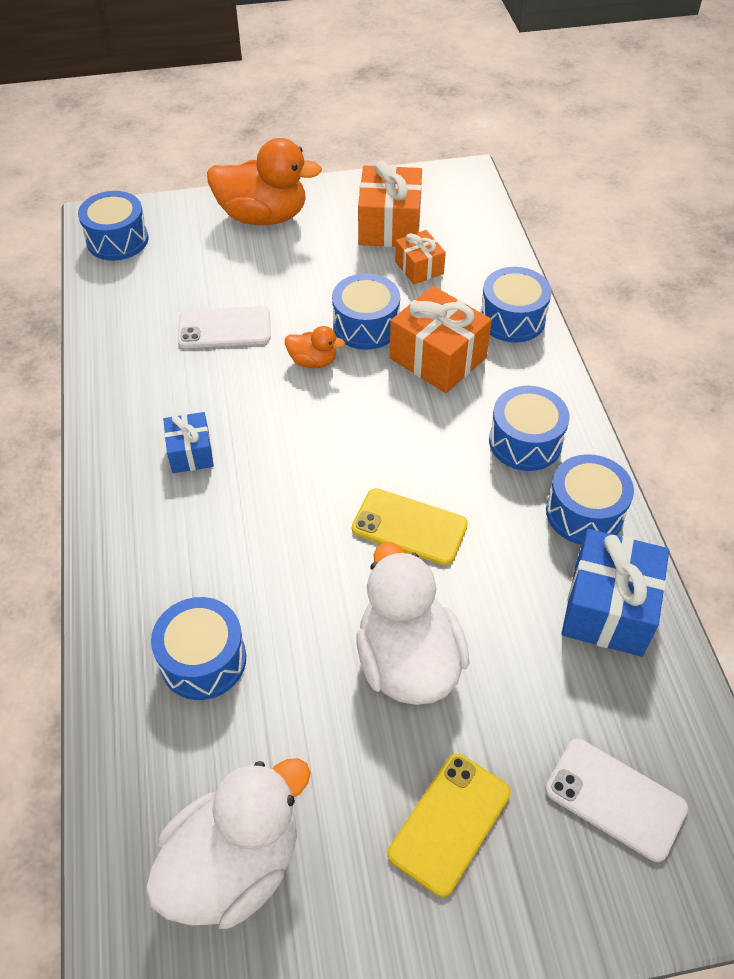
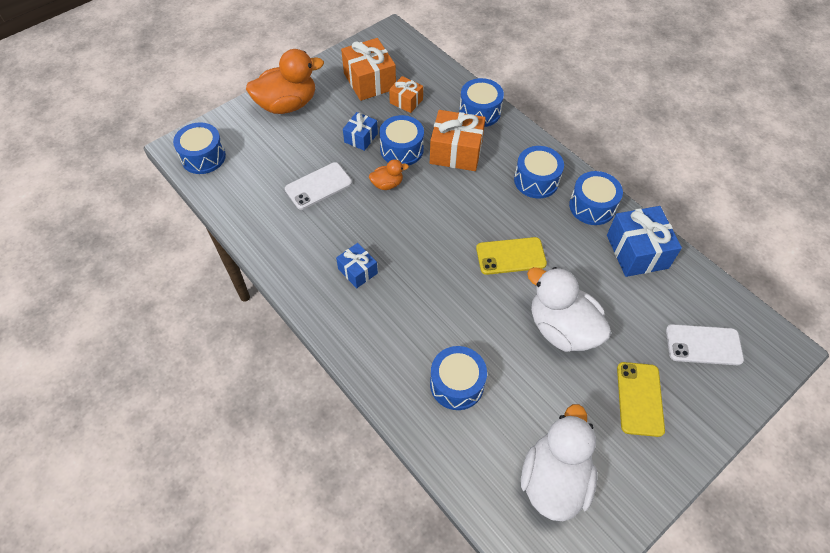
camera: 30 degrees left, 5 degrees up
(324, 290) = (361, 138): none -> blue gift

